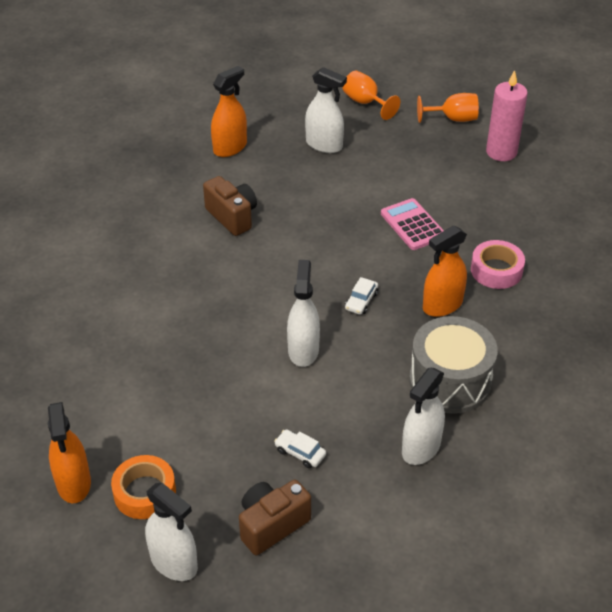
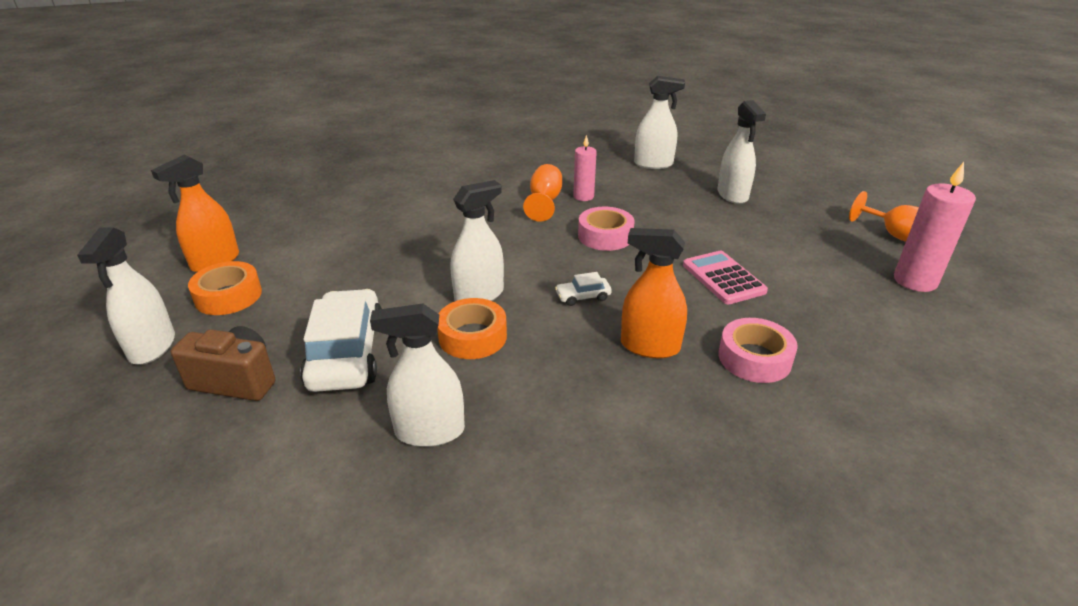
camera: 50 degrees right, 10 degrees down
(230, 147) = (653, 164): orange spray bottle -> white spray bottle
(232, 217) = (583, 196): brown camera -> pink candle
(300, 453) = (347, 353): white car -> white car, size x2.29
(301, 242) = (605, 236): none -> pink tape
(348, 379) = (472, 336): none -> orange tape
(365, 103) = (817, 189): orange goblet -> orange goblet (544, 202)
(412, 225) = (723, 278): pink calculator -> pink calculator turned 45 degrees counterclockwise
(450, 381) = (551, 405): grey drum -> none

